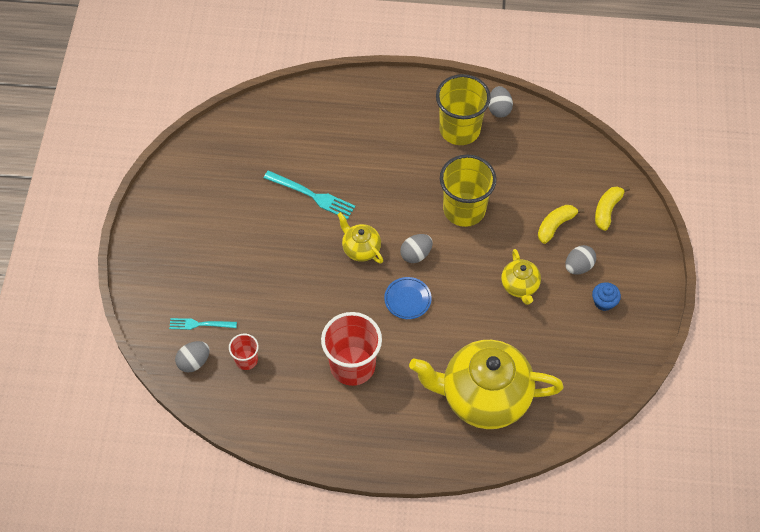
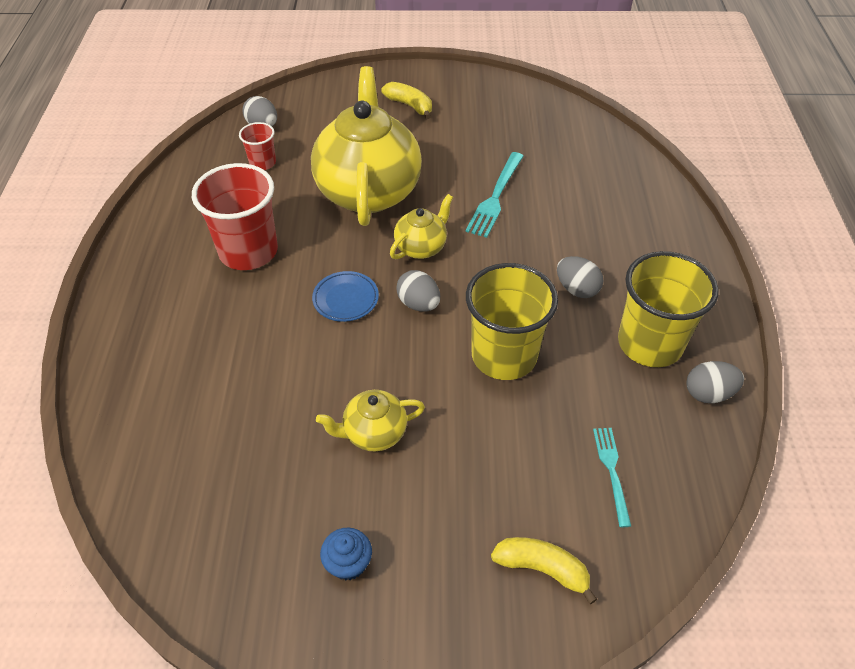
camera: 85 degrees right, 10 degrees down
(199, 324) = (309, 125): turquoise fork -> turquoise fork (611, 470)
(483, 397) = (187, 392): yellow teapot -> yellow teapot (368, 190)
(555, 226) = (494, 482): yellow banana -> yellow banana (409, 105)
(578, 266) = (417, 520): grey egg -> grey egg (576, 289)

